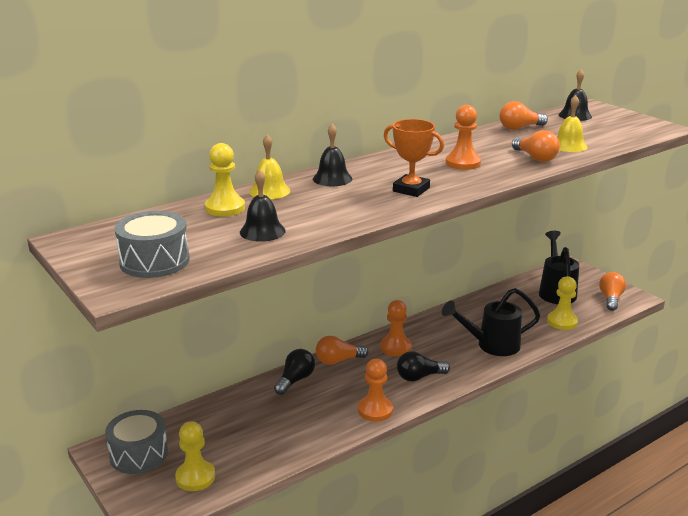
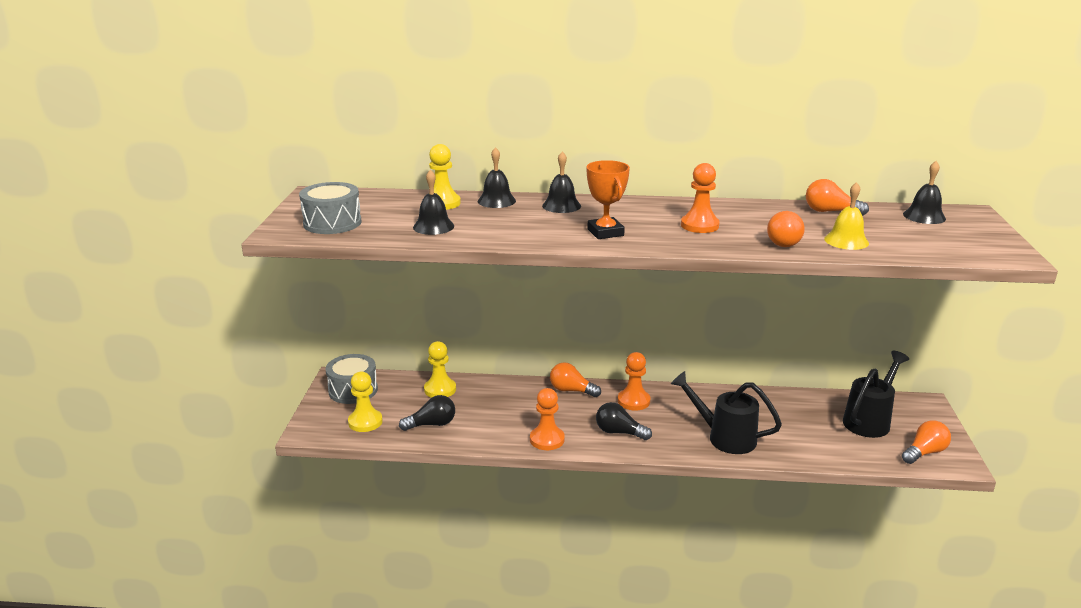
camera: 40 degrees right, 0 degrees up
(269, 191) = (496, 201): yellow bell -> black bell
(295, 380) = (519, 390): black light bulb -> black light bulb (432, 424)
(562, 322) = (831, 449): yellow pawn -> yellow pawn (440, 389)

